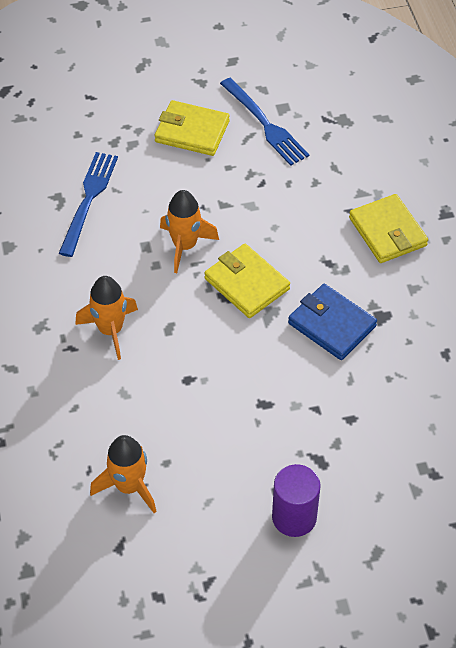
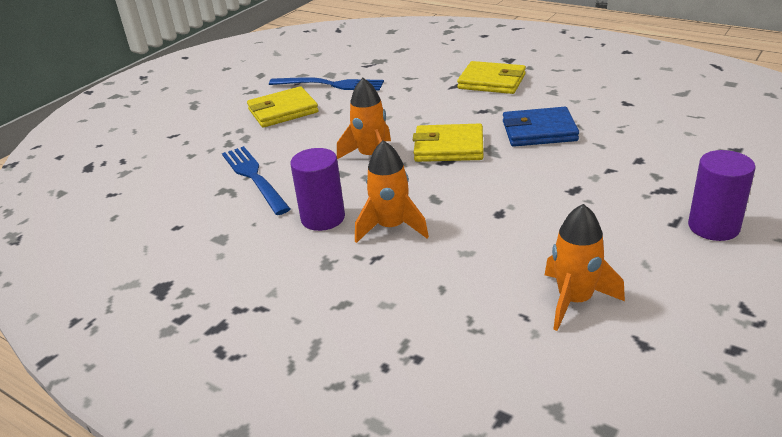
camera: 40 degrees left, 20 degrees down
(83, 283) = (323, 218): none -> purple cylinder

